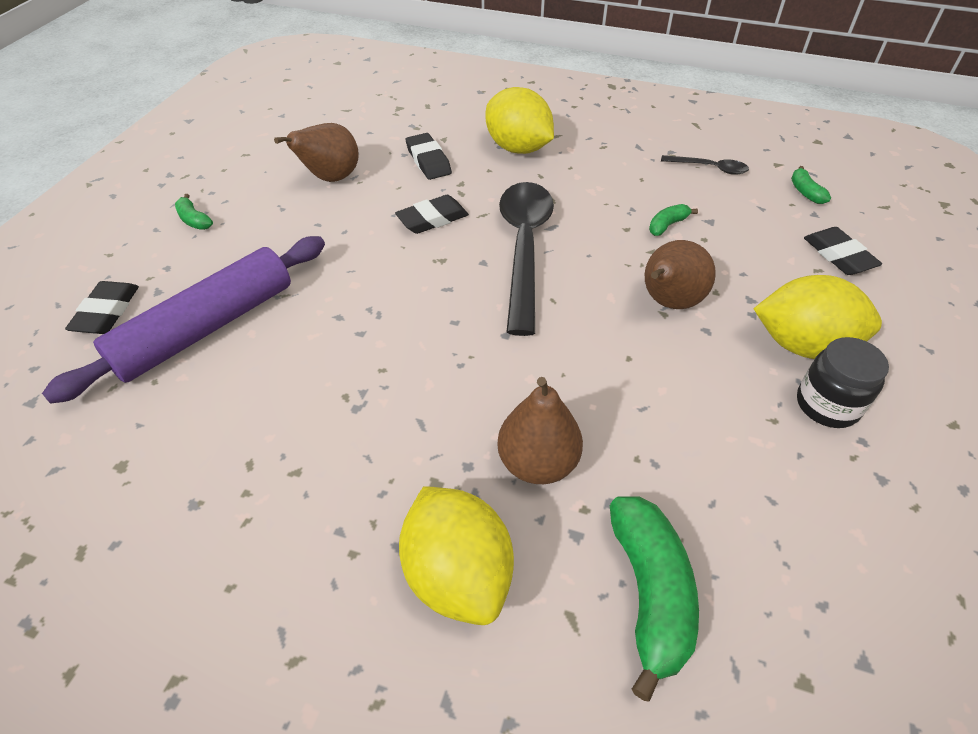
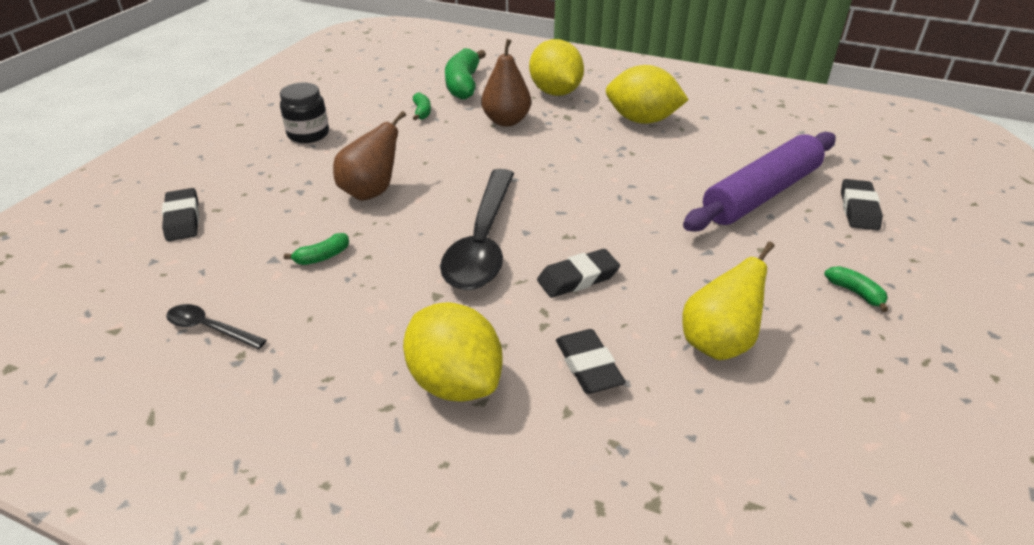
camera: 175 degrees left, 10 degrees down
(331, 178) = (718, 343): brown pear -> yellow pear
(802, 345) = (290, 162): yellow lemon -> yellow lemon (642, 120)
(805, 192) = (130, 287): green banana -> green banana (422, 112)

